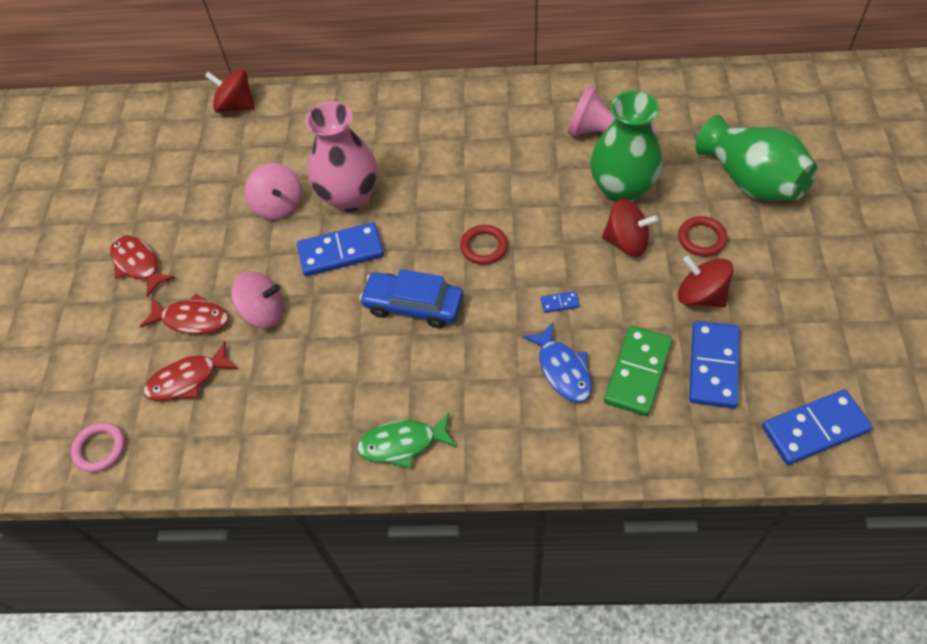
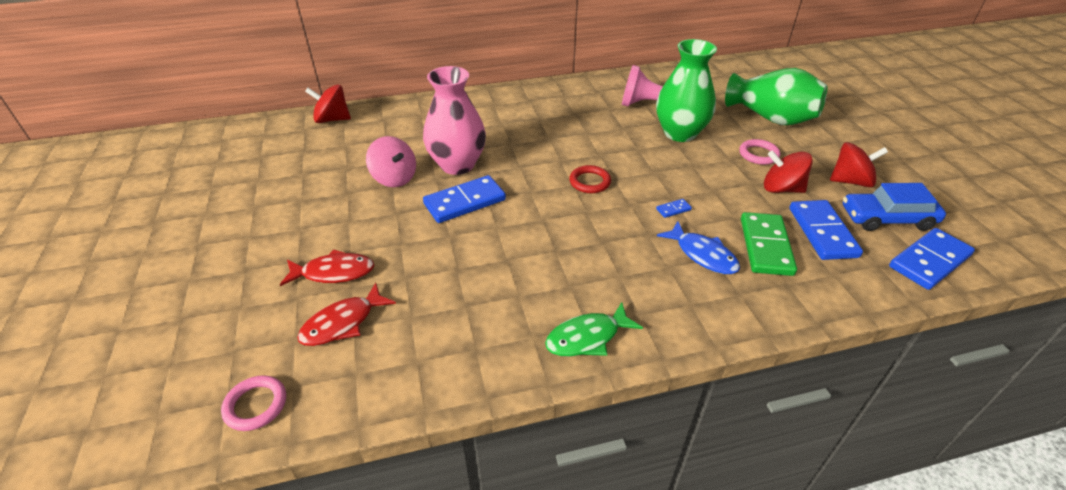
camera: 20 degrees left, 15 degrees down
(138, 264) = (265, 238): red fish -> none
(264, 312) = (407, 256): pink spinning top -> none
(413, 305) = (547, 230): blue car -> blue car (887, 218)
(627, 242) = (703, 164): red spinning top -> red spinning top (850, 181)
(701, 238) = (758, 154): red ring -> pink ring

